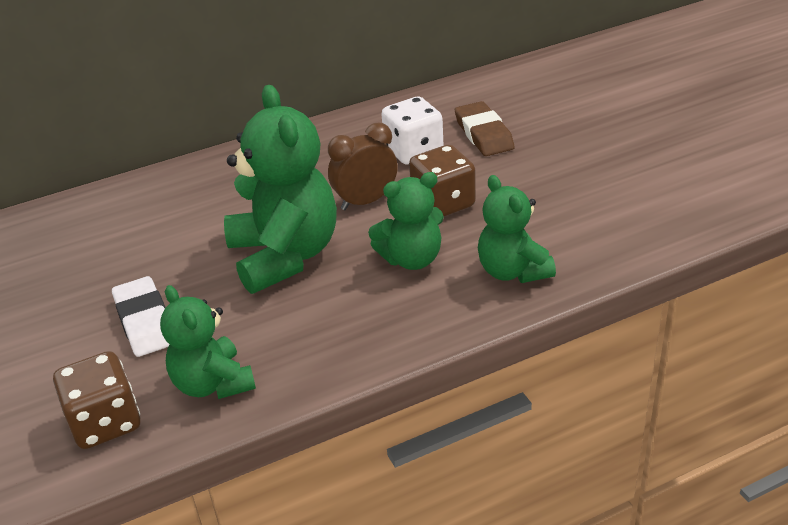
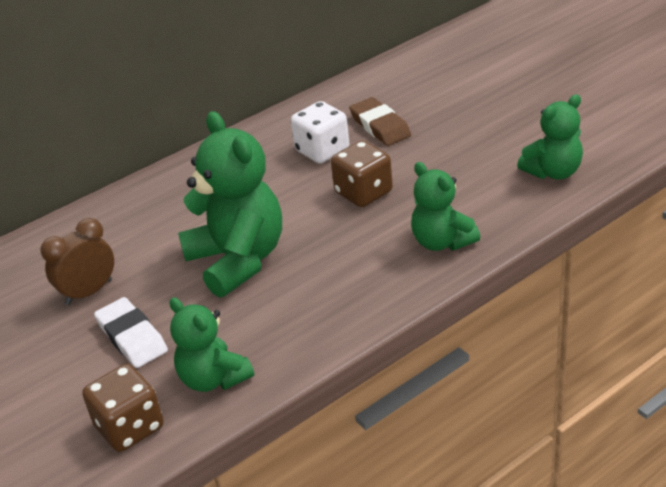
camera: 10 degrees left, 0 degrees up
(365, 201) = (294, 201): brown clock -> brown clock (89, 292)
(411, 259) = (352, 245): green teddy bear -> green teddy bear (553, 172)

